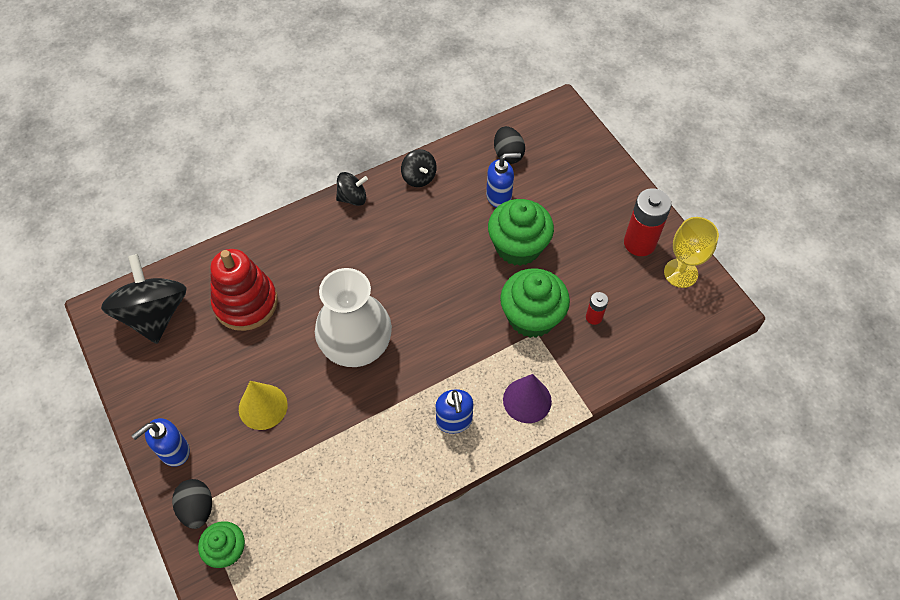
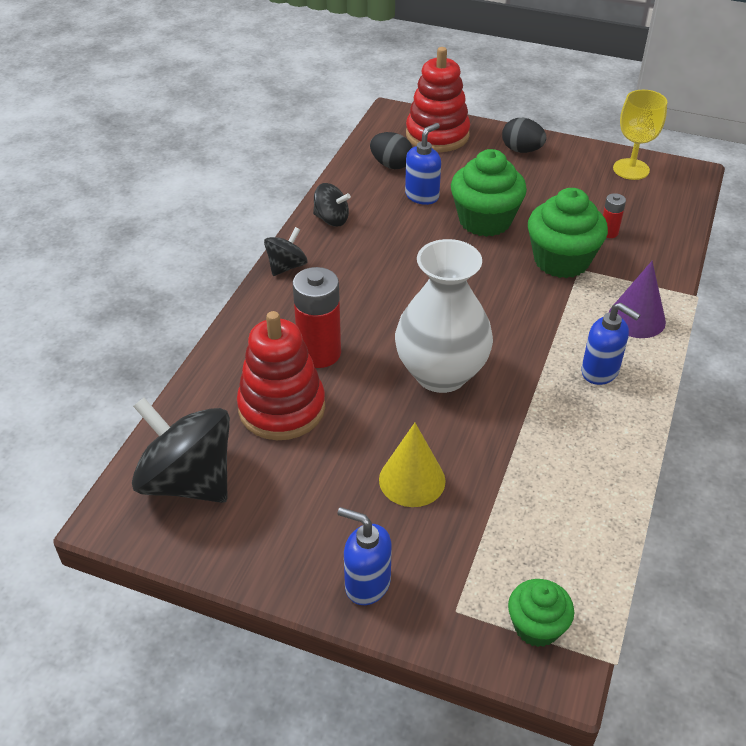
camera: 40 degrees left, 15 degrees down
(174, 451) = (367, 584): blue soap dispenser -> blue soap dispenser turned 105 degrees clockwise
(197, 508) = (458, 615): black egg -> black egg (521, 150)
(570, 147) = (437, 135): none -> red stacking toy
(639, 243) = (575, 167): red battery -> red battery (319, 353)

